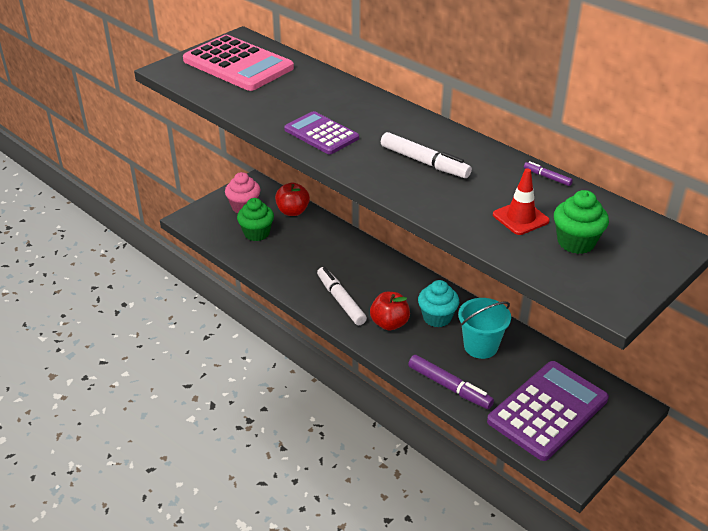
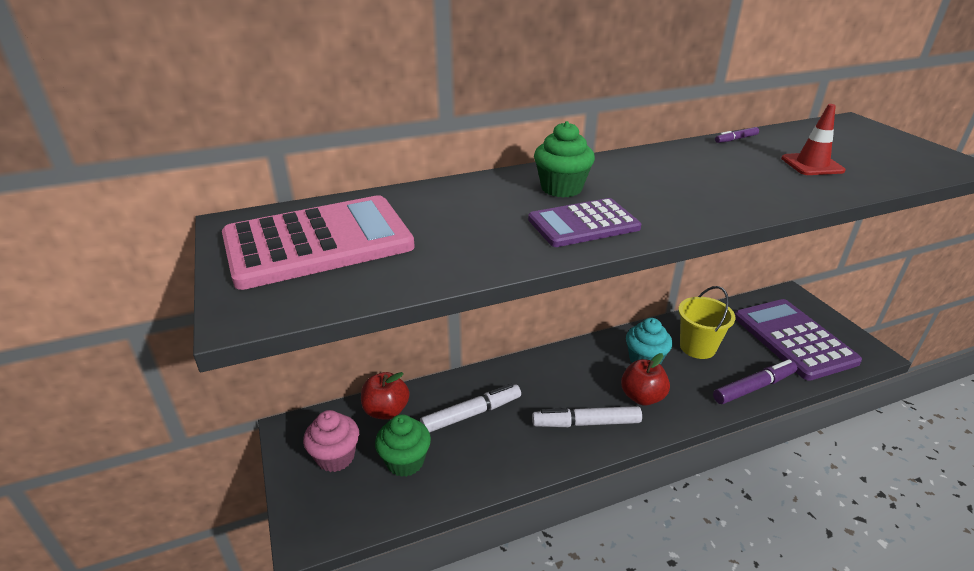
camera: 65 degrees left, 5 degrees down
(424, 162) = (685, 182): white marker -> white marker (471, 414)
(480, 346) = (697, 347): turquoise bucket -> yellow bucket
(576, 242) = (857, 154): green cupcake -> green cupcake (561, 188)

